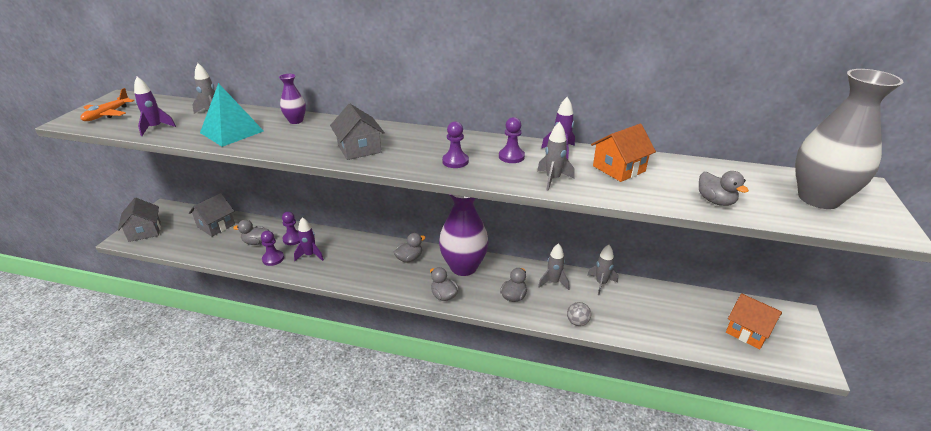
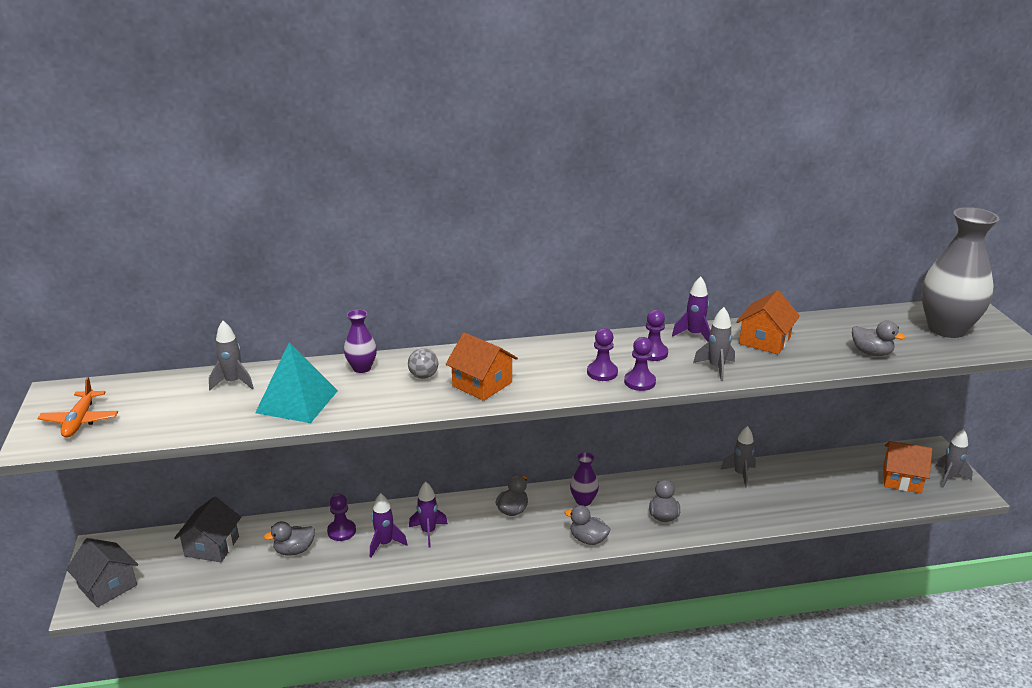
camera: 25 degrees left, 5 degrees down
(156, 128) = (183, 421): purple rocket -> purple rocket (428, 532)
(273, 259) = (339, 563): purple pawn -> purple pawn (639, 382)
(359, 149) = (482, 384): grey house -> orange house
(463, 267) = (583, 501): purple vase -> purple vase, size x0.47
(553, 282) = (692, 488): grey rocket -> grey rocket (949, 477)
(577, 322) = (746, 522): grey ball -> grey ball (423, 376)

